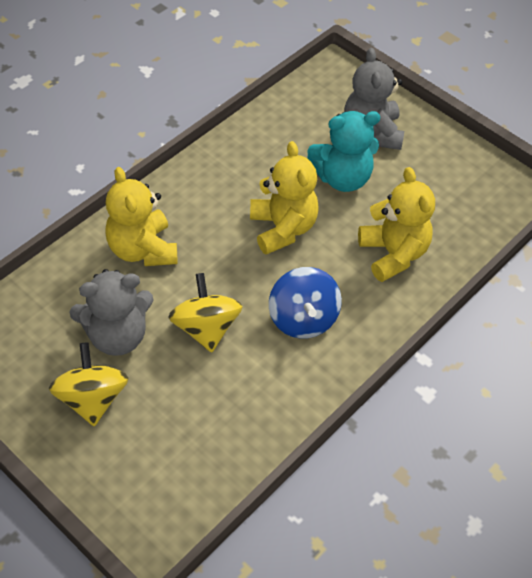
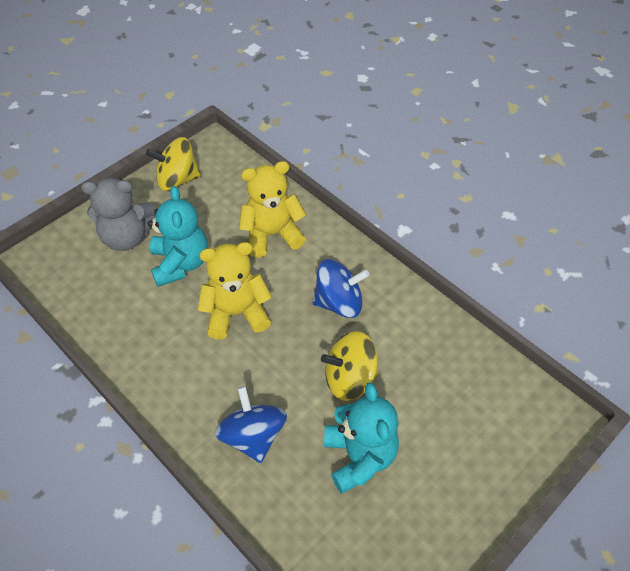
camera: 85 degrees left, 0 degrees up
(92, 399) = (432, 476): yellow spinning top -> yellow spinning top (177, 179)
(117, 336) = (359, 457): grey teddy bear -> turquoise teddy bear
(142, 249) = (253, 436): yellow teddy bear -> blue spinning top

